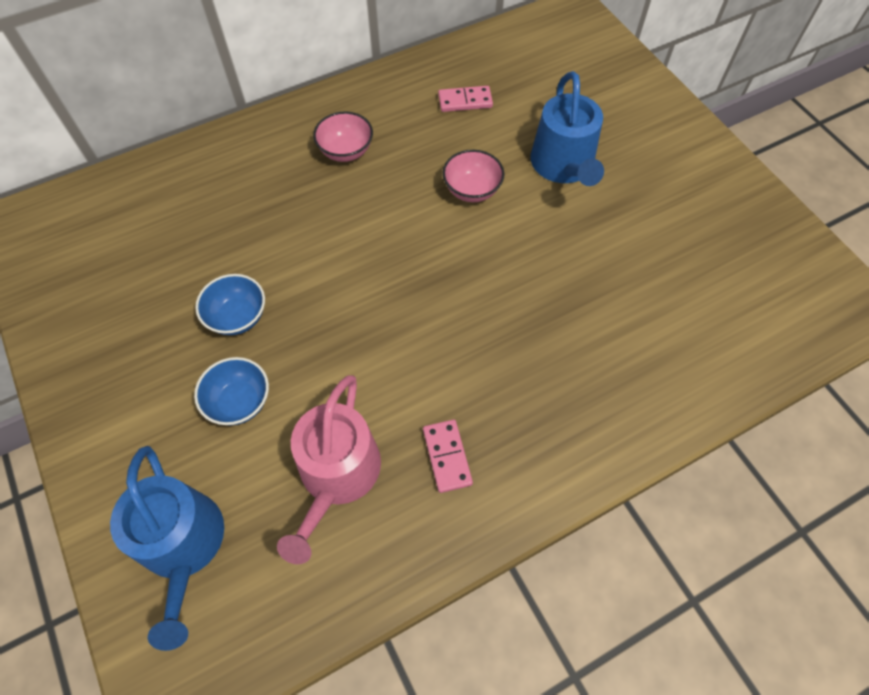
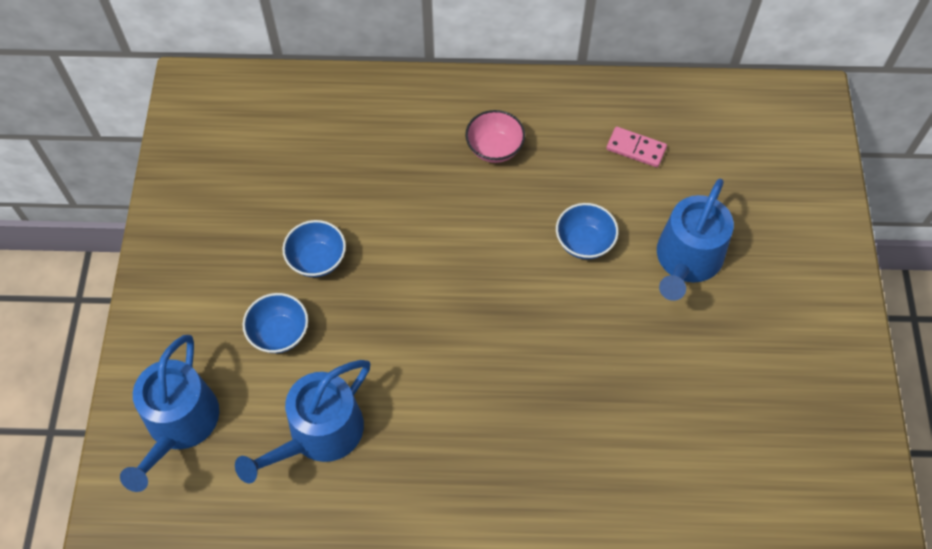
camera: 30 degrees right, 0 degrees up
(336, 476) = (318, 434): pink watering can -> blue watering can
(447, 456) = (413, 467): pink domino -> none
(472, 190) = (584, 242): pink bowl -> blue bowl

